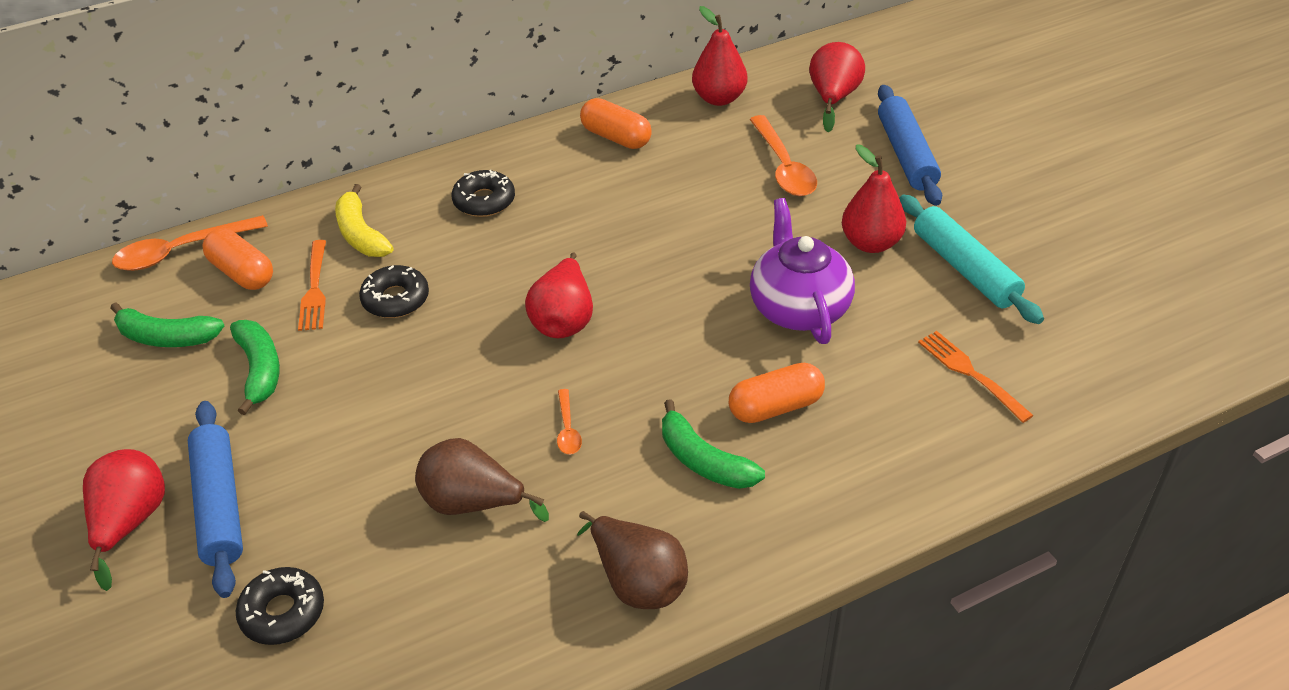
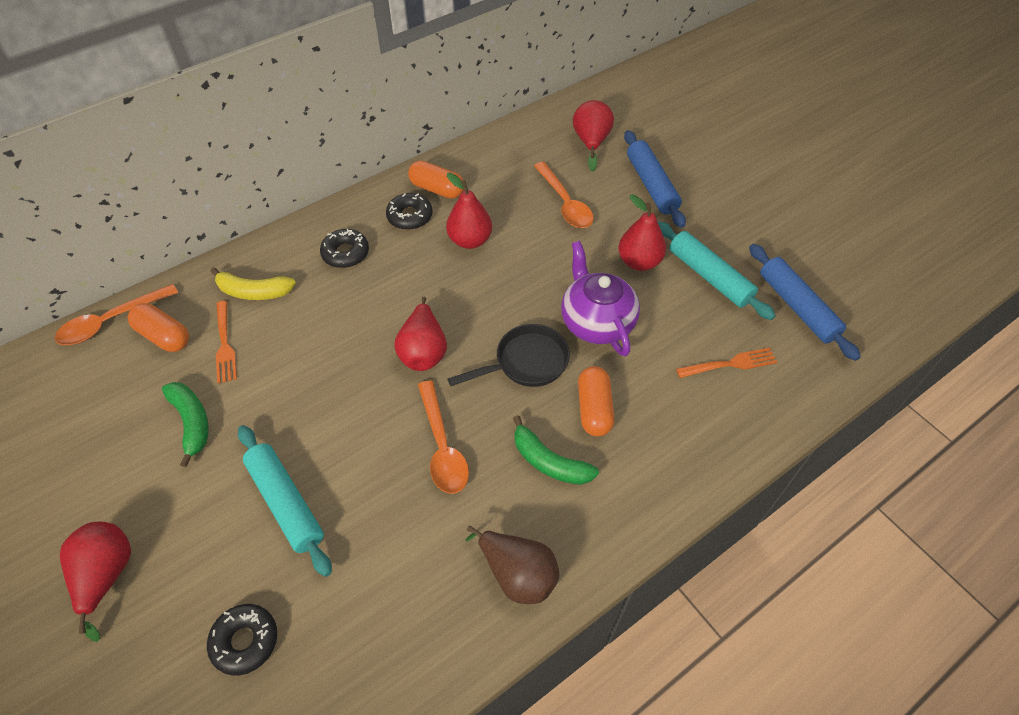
camera: 10 degrees left, 10 degrees up
(166, 337) = (111, 401): green banana -> none
(219, 505) = (178, 550): blue rolling pin -> blue rolling pin (797, 307)
(359, 469) = (285, 503): none -> turquoise rolling pin
(361, 234) = (254, 292): yellow banana -> yellow banana turned 45 degrees counterclockwise
(395, 299) = (290, 347): black donut -> black donut (410, 216)
(473, 503) = (380, 521): brown pear -> none
(567, 429) = (442, 447): orange spoon -> orange spoon, size x1.95
(695, 345) = (526, 362): none -> black pan
(719, 98) = (508, 149): red pear -> red pear (470, 240)
(775, 407) = (594, 409): orange capsule -> orange capsule turned 60 degrees counterclockwise
(971, 374) = (729, 364): orange fork -> orange fork turned 120 degrees clockwise

